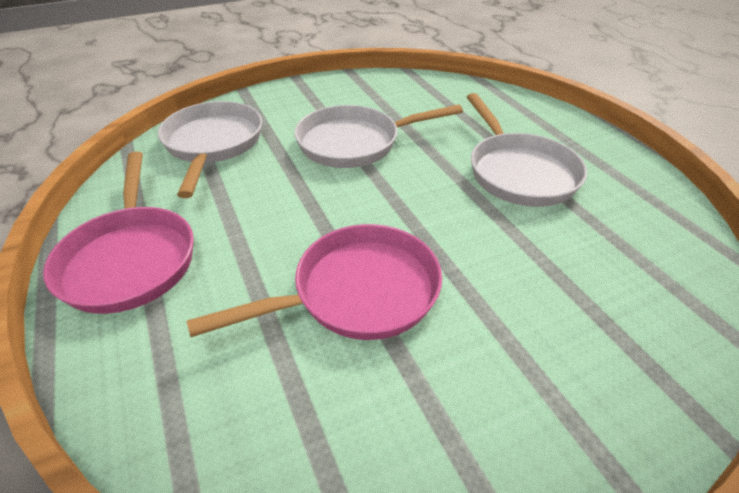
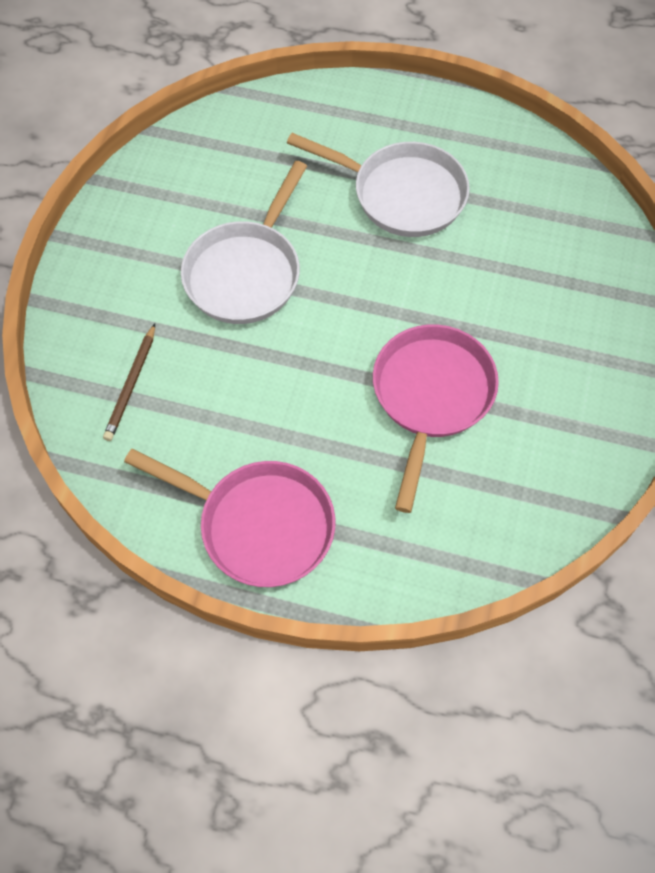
camera: 50 degrees left, 20 degrees up
(213, 144) = (131, 385): white pan -> brown pencil

